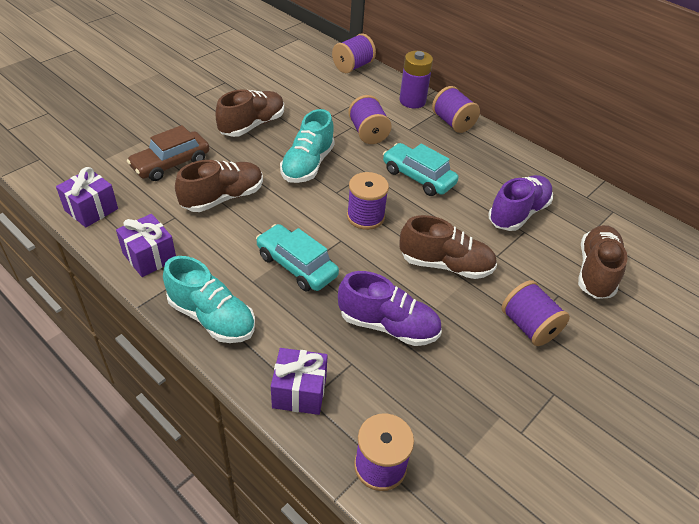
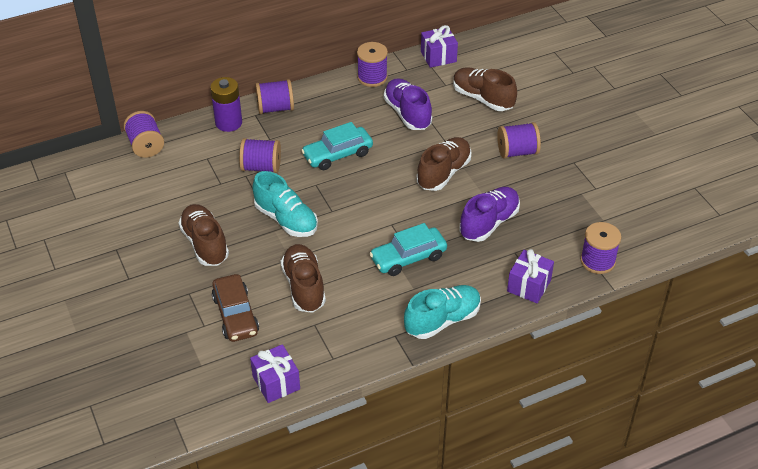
camera: 65 degrees left, 0 degrees up
(149, 257) = (358, 349): purple gift -> purple gift (438, 57)
(365, 216) = (371, 201): purple spool -> purple spool (372, 77)

